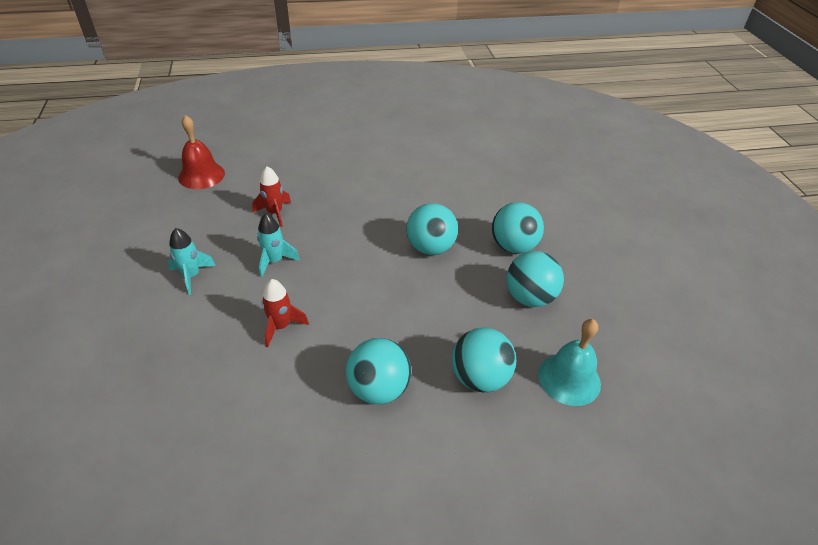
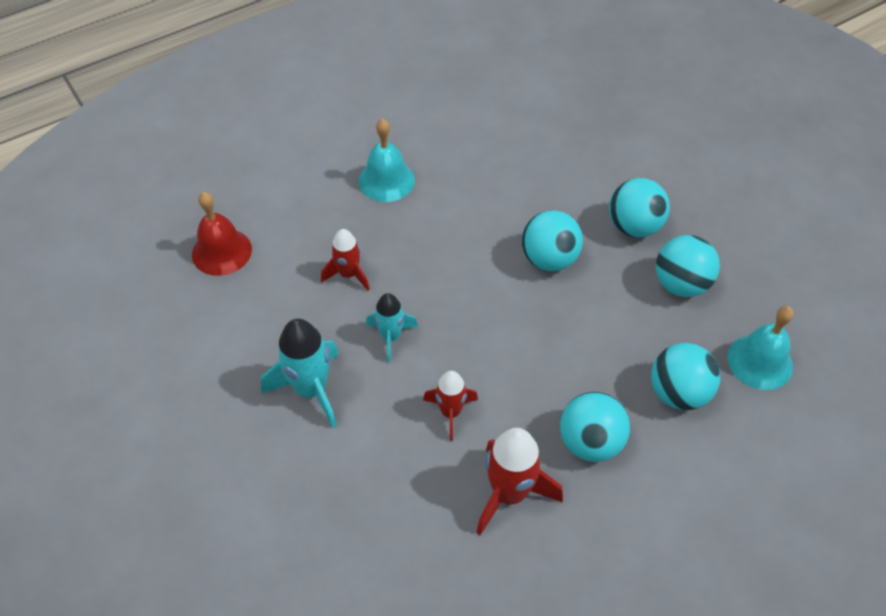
camera: 20 degrees left, 10 degrees up
(191, 276) = (311, 390): turquoise rocket -> turquoise rocket, size x1.61
(284, 404) = (509, 493): none -> red rocket
(344, 166) = (386, 180): none -> turquoise bell

